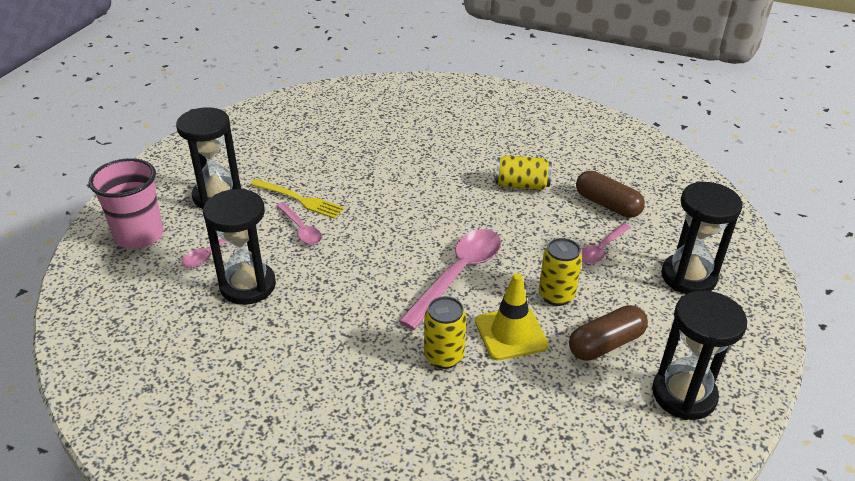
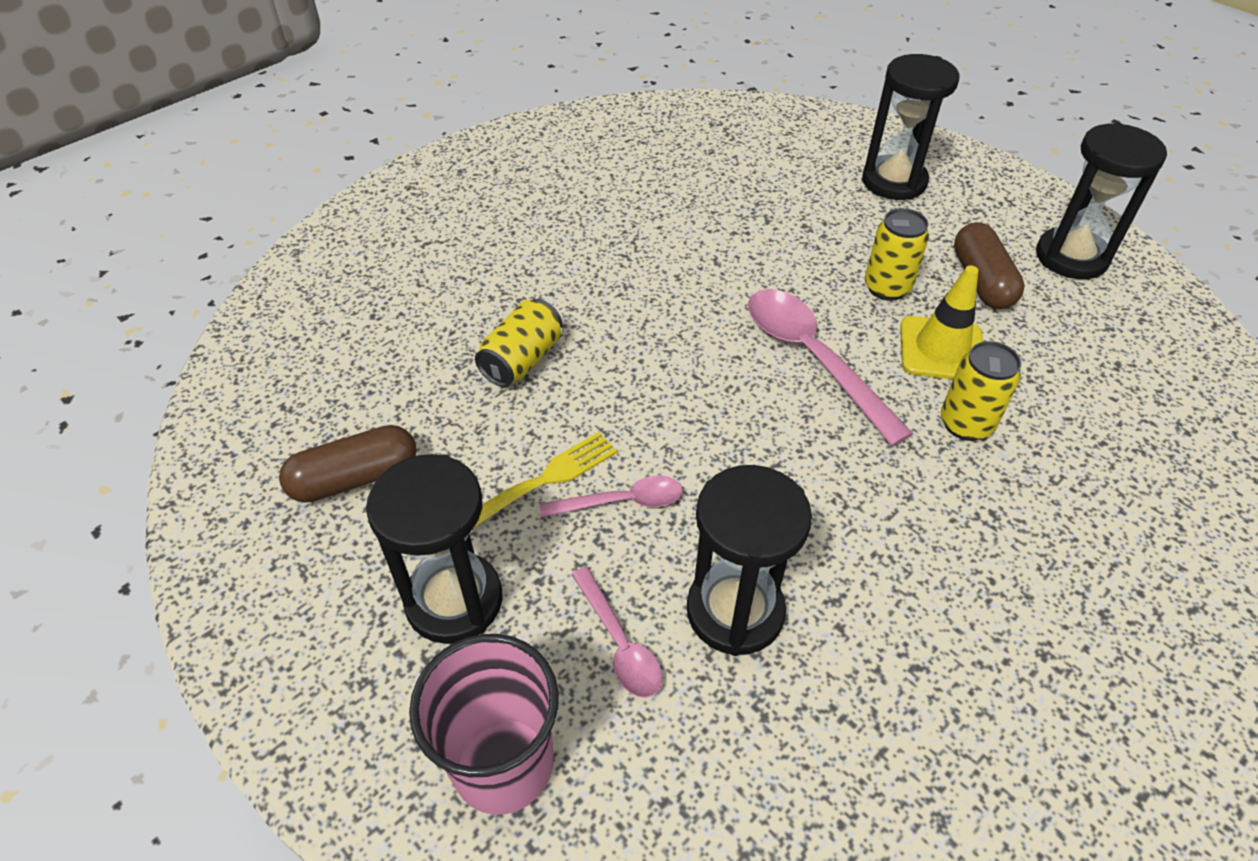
camera: 65 degrees left, 10 degrees up
(522, 185) = (655, 238): yellow can -> yellow can (522, 360)
(601, 249) = (818, 222): pink spoon -> none
(607, 205) = (738, 186): brown capsule -> brown capsule (355, 478)

